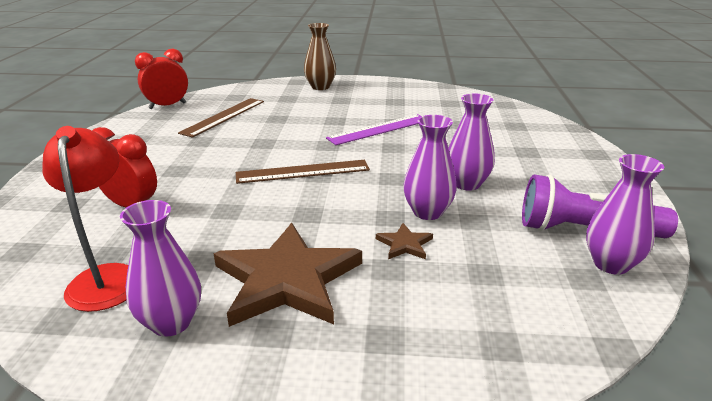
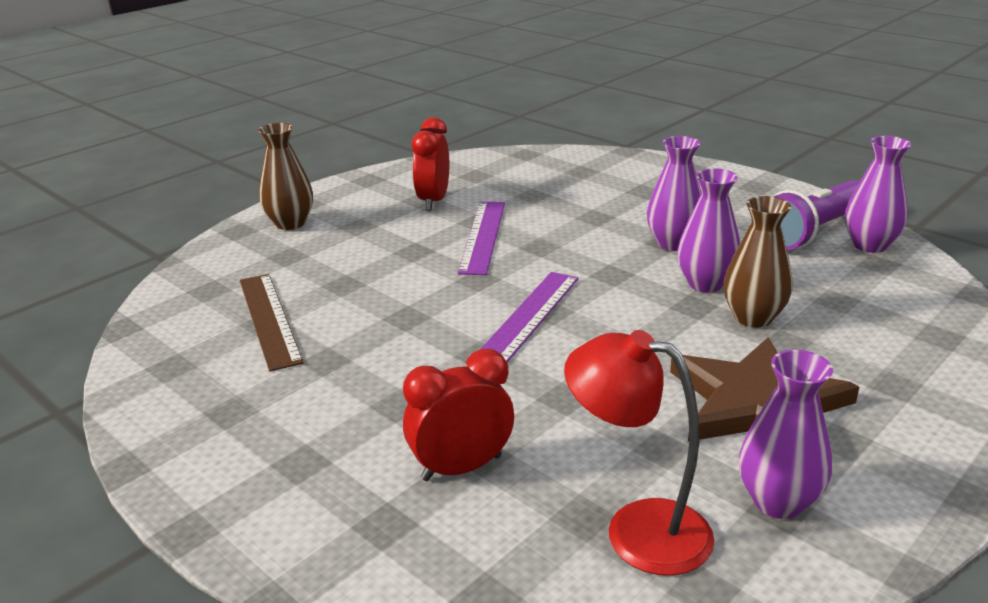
camera: 50 degrees left, 0 degrees up
(167, 106) = (139, 352): red clock -> red clock (433, 201)
(303, 171) = (527, 318): brown ruler -> purple ruler
(404, 244) = (753, 318): brown star -> brown vase

